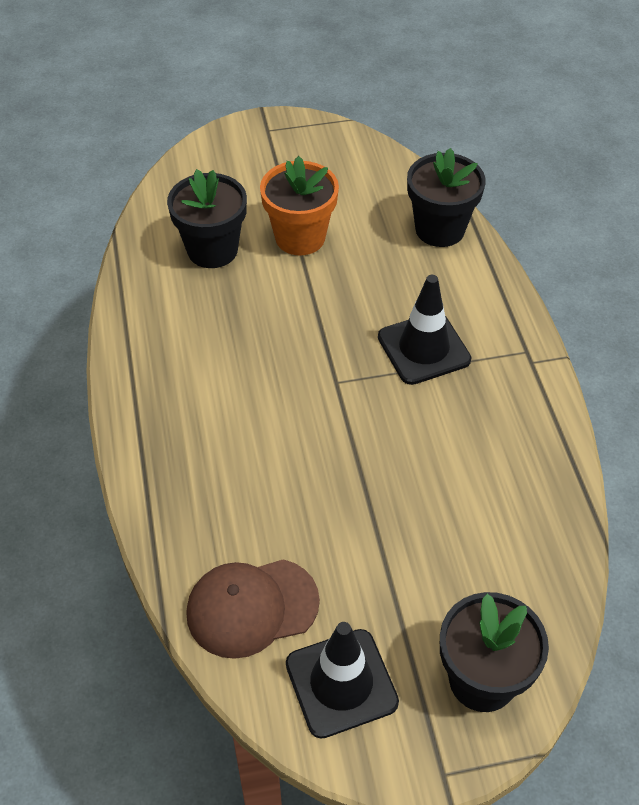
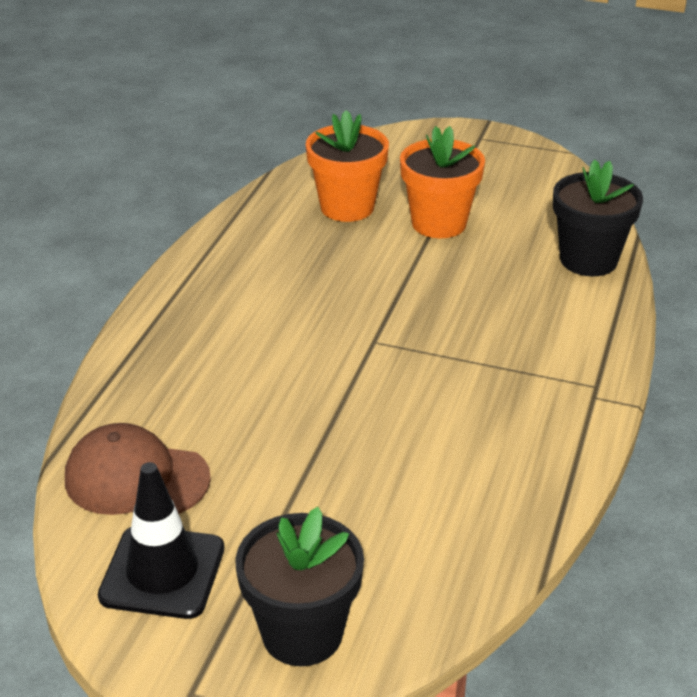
camera: 30 degrees right, 15 degrees down
(212, 250) = (347, 207): black flower pot -> orange flower pot
(424, 348) = (486, 346): black traffic cone -> none

